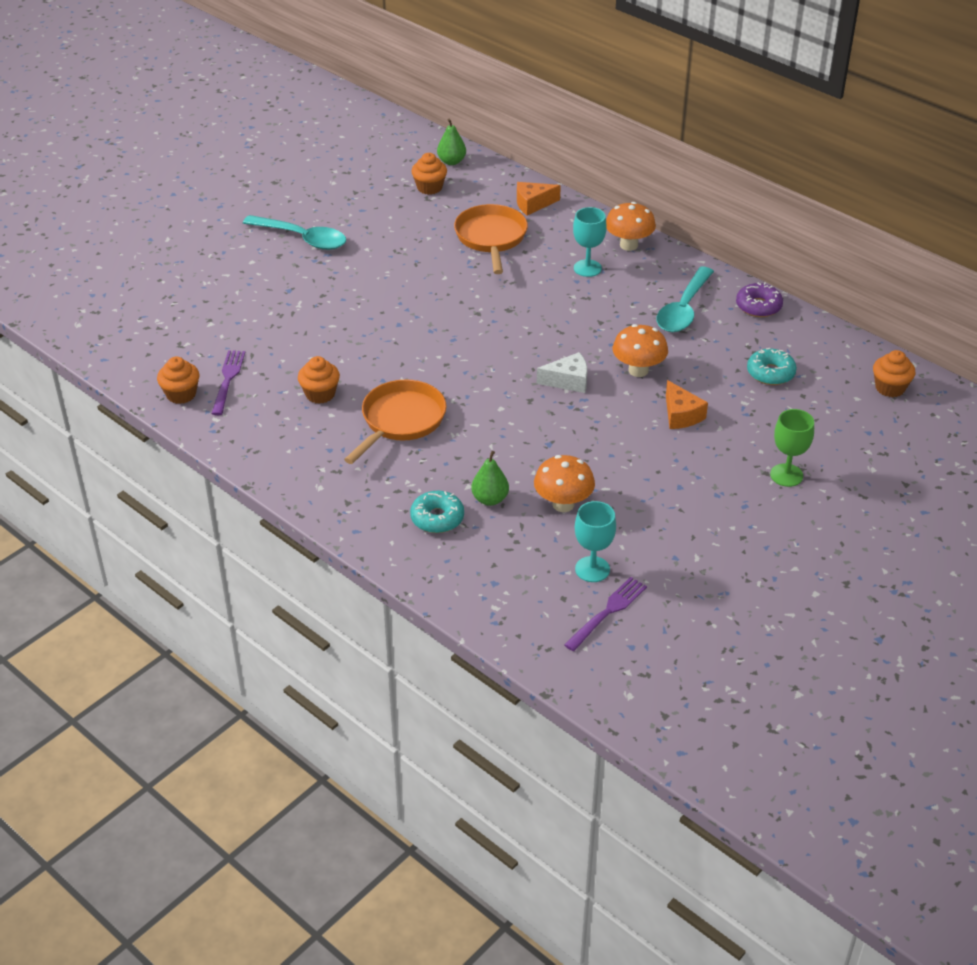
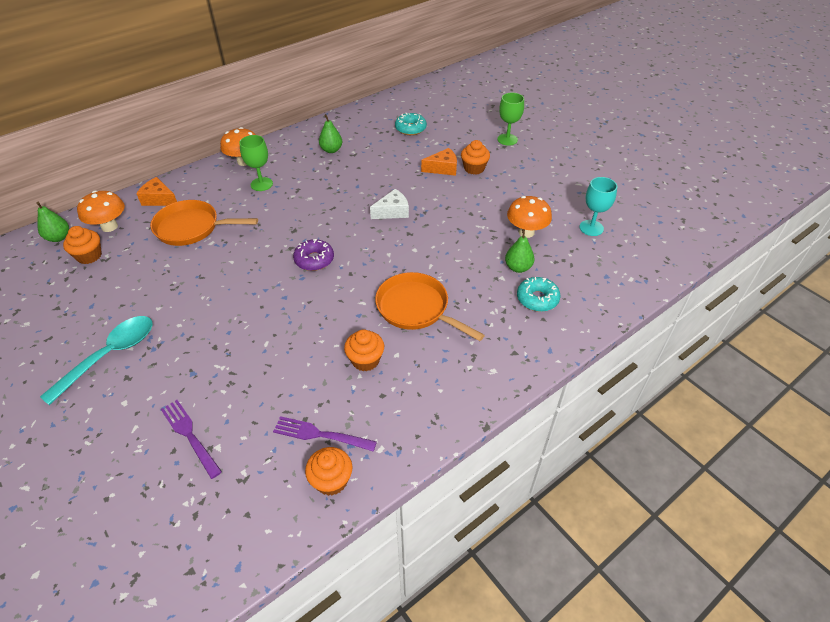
camera: 80 degrees left, 5 degrees up
(533, 204) = (159, 199): orange cheese -> orange cheese turned 120 degrees clockwise
(568, 381) = (392, 212): white cheese -> white cheese turned 60 degrees clockwise
(587, 268) = (261, 184): turquoise goblet -> green goblet
(607, 612) = (631, 227): purple fork -> purple fork (190, 435)
(638, 370) = (391, 179): orange mushroom -> orange mushroom (109, 226)
(683, 309) = (331, 150): turquoise spoon -> green pear
(758, 306) = (341, 121): purple donut -> purple donut (314, 260)
(890, 388) = (436, 93): orange cupcake -> orange cupcake (474, 168)

